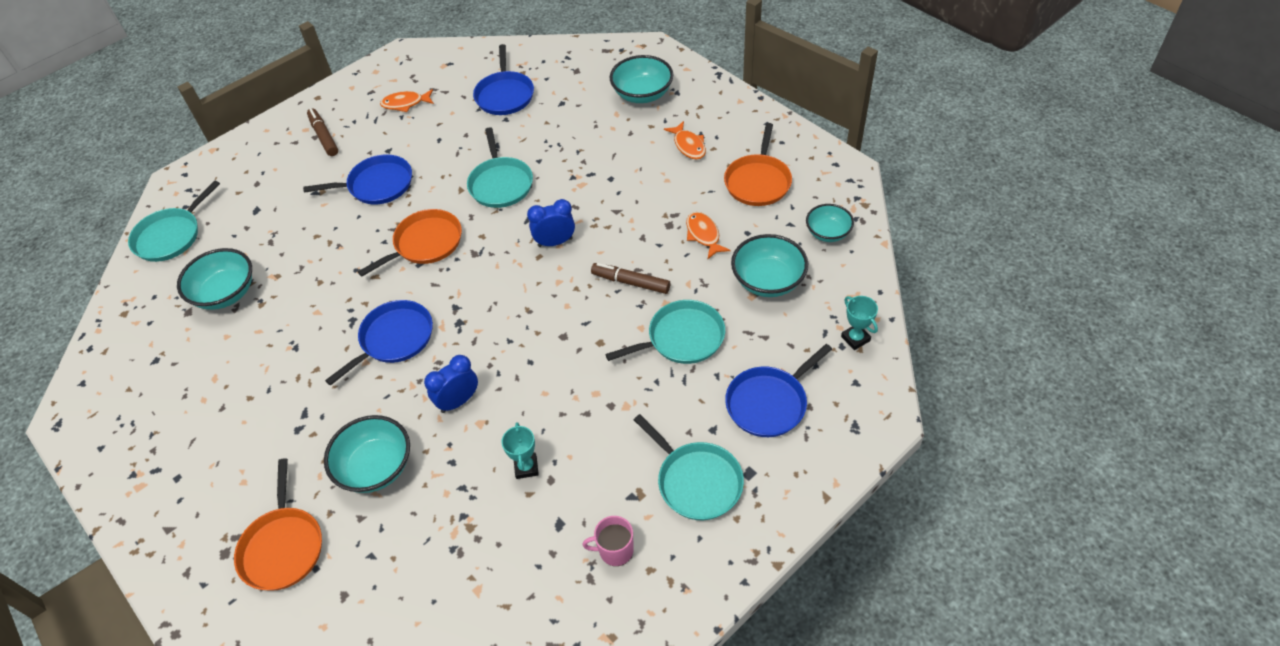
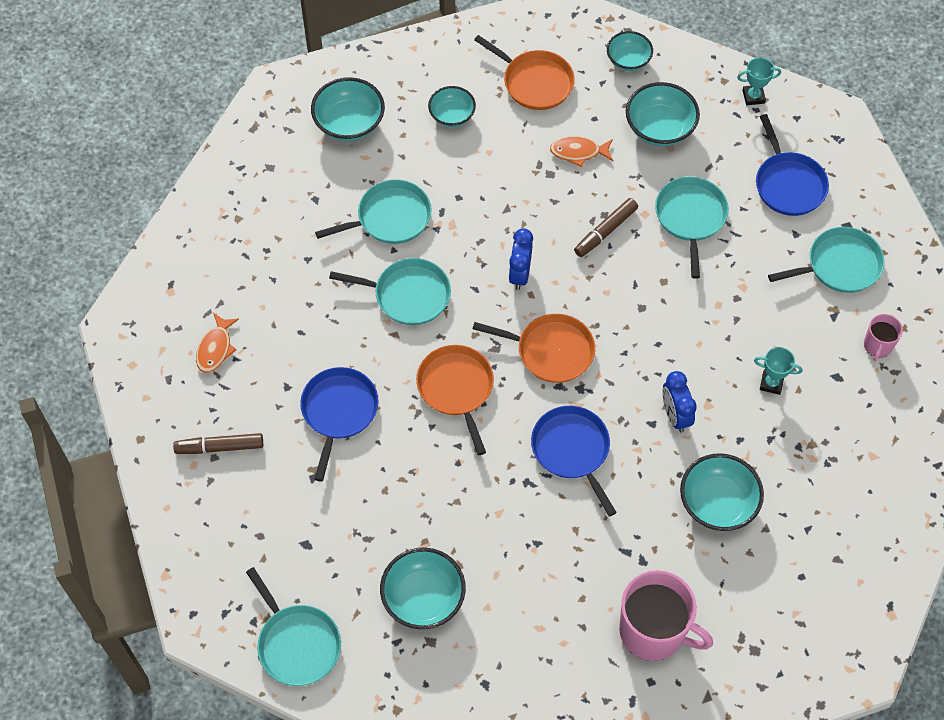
camera: 70 degrees left, 10 degrees up
(228, 462) = (653, 631): none -> pink mug
(283, 547) = (769, 599): orange pan -> orange pan (551, 351)
(505, 95) = (266, 247): blue pan -> none
(567, 147) = (390, 218): none -> turquoise pan
(688, 145) = (452, 115): orange fish -> turquoise bowl

